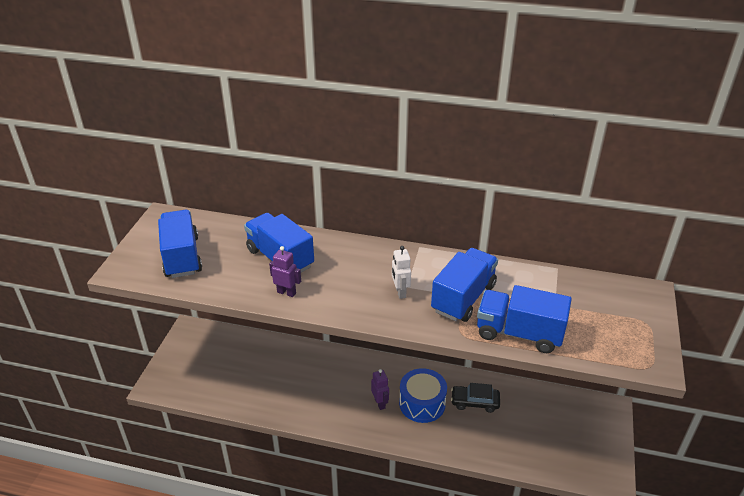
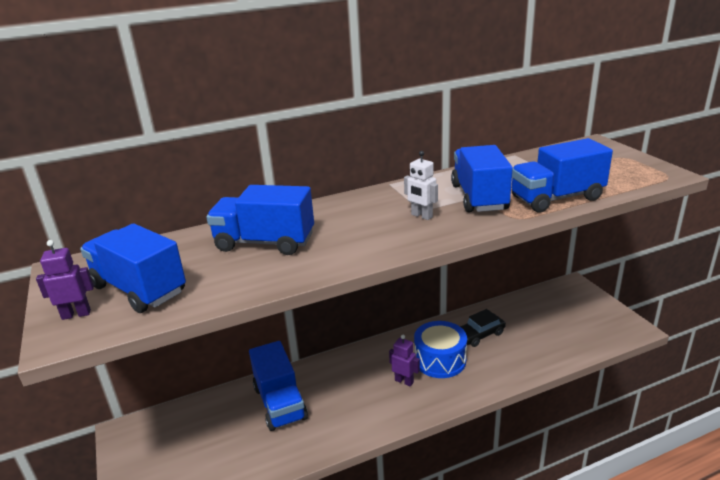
camera: 35 degrees left, 10 degrees down
(286, 292) = (311, 263): purple robot -> purple robot (76, 314)
(288, 367) = (280, 403): none -> blue truck

